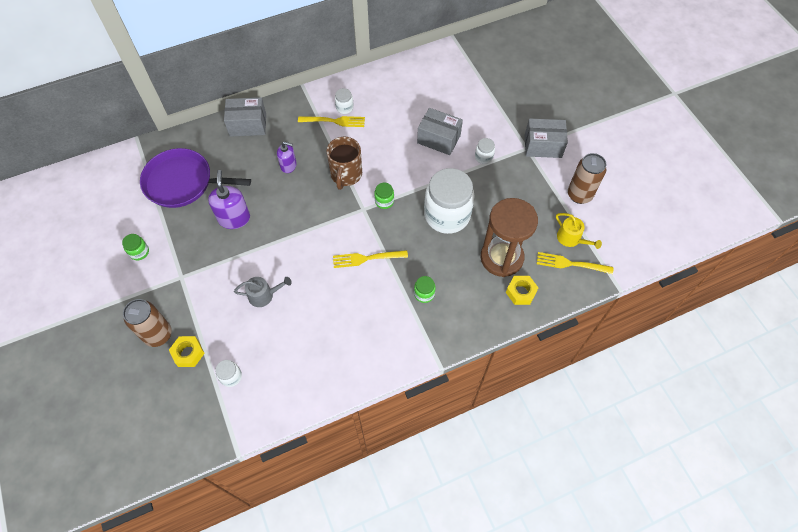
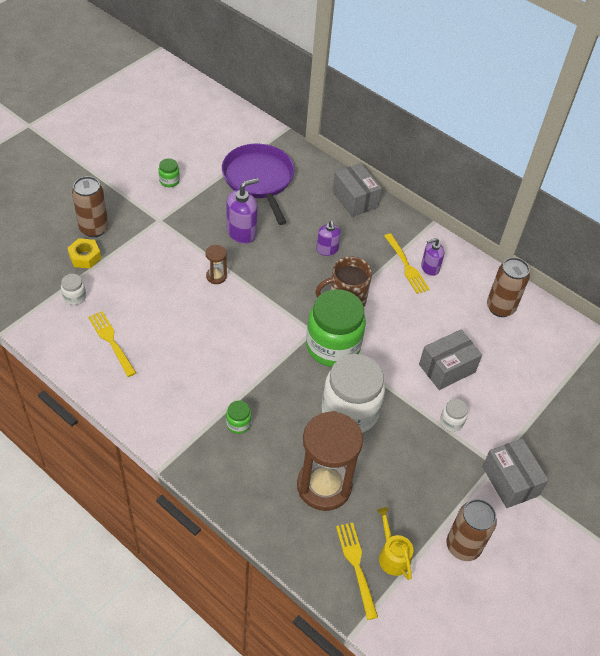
camera: 60 degrees right, 10 degrees down
(264, 295) = (170, 288): grey watering can -> none
(271, 255) = (216, 276): none -> brown hourglass
(344, 108) = (429, 268): white jar -> purple soap dispenser
(367, 258) = (255, 357): yellow fork -> yellow fork (111, 342)
(384, 201) = (333, 346): green jar -> green jar, size x2.40
(403, 83) = (500, 307): none -> brown can
(439, 139) = (447, 368): grey box -> grey box turned 60 degrees clockwise
(521, 292) = (289, 521): yellow nut -> none
(571, 239) = (392, 555): yellow watering can -> yellow watering can turned 135 degrees clockwise

